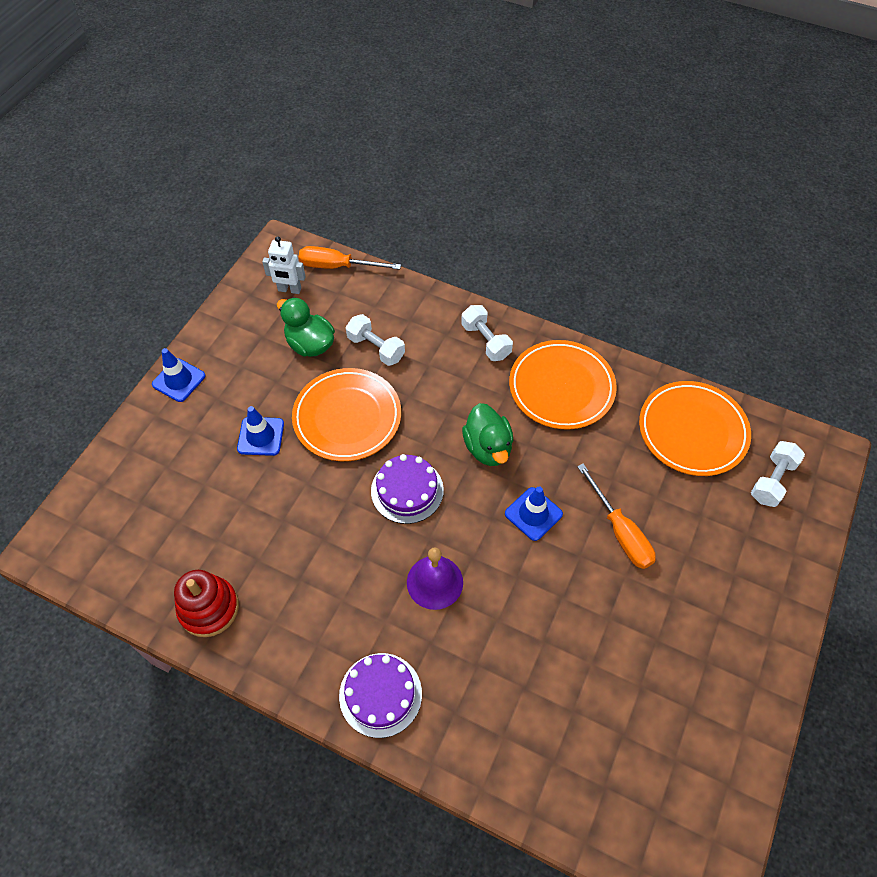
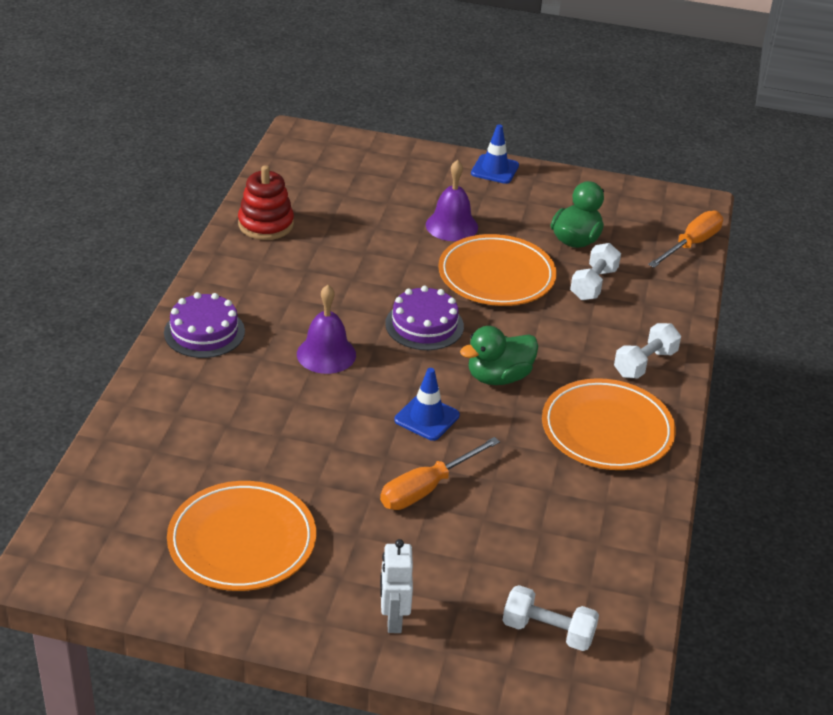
camera: 75 degrees right, 20 degrees down
(261, 436) = (451, 226): blue traffic cone -> purple bell
(289, 290) = (640, 217): white robot -> white robot (393, 619)
(338, 266) = (691, 244): orange screwdriver -> orange screwdriver turned 45 degrees clockwise
(692, 431) = (594, 551): orange plate -> orange plate (242, 541)

